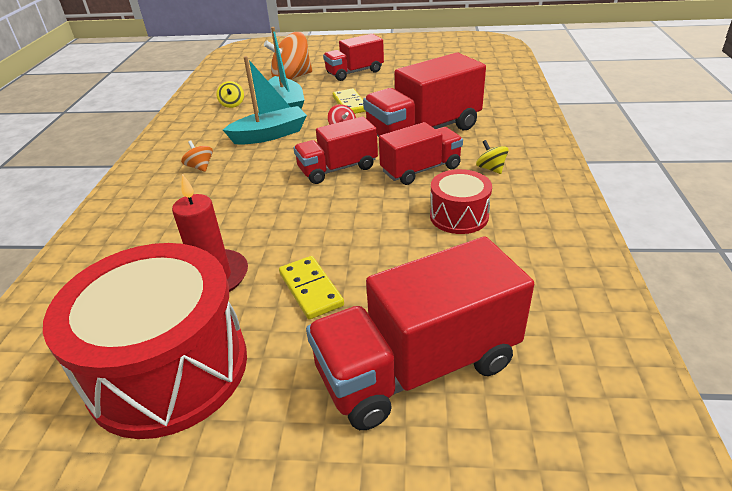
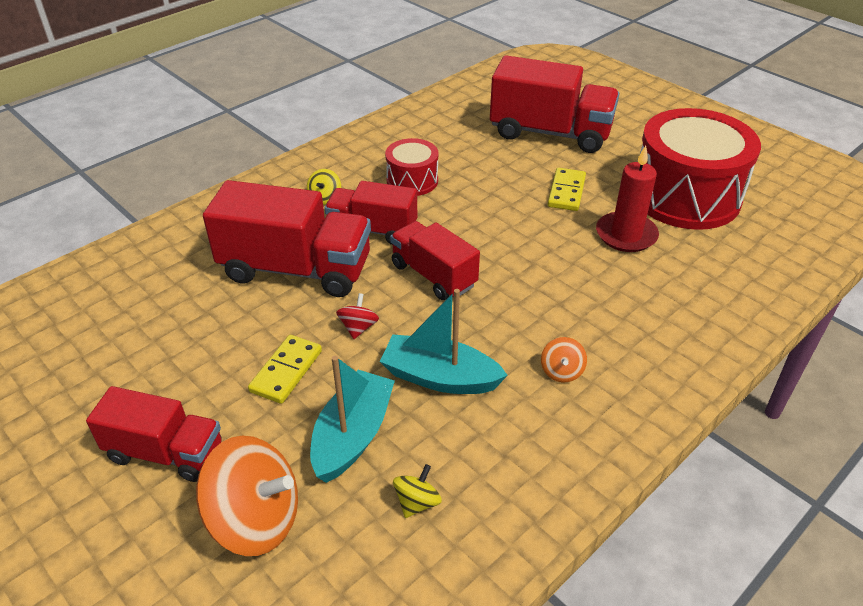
camera: 140 degrees left, 5 degrees up
(337, 169) = (433, 275): red truck -> red truck turned 150 degrees counterclockwise

